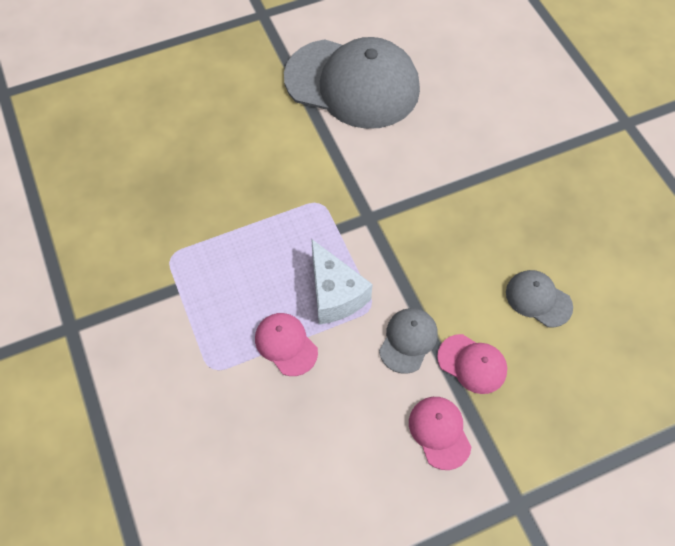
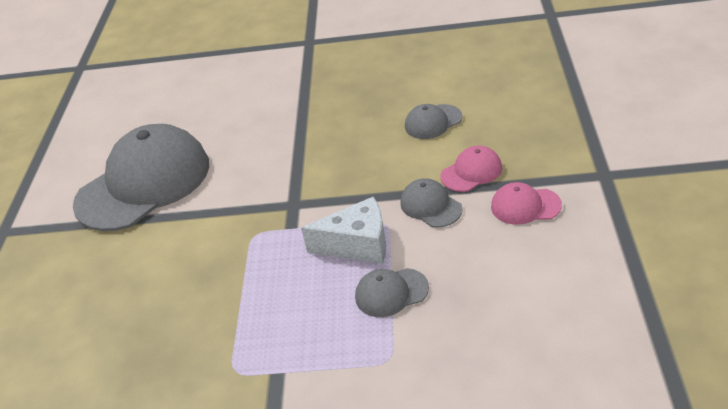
camera: 60 degrees left, 20 degrees down
(286, 344) = (391, 292): pink cap -> grey cap

